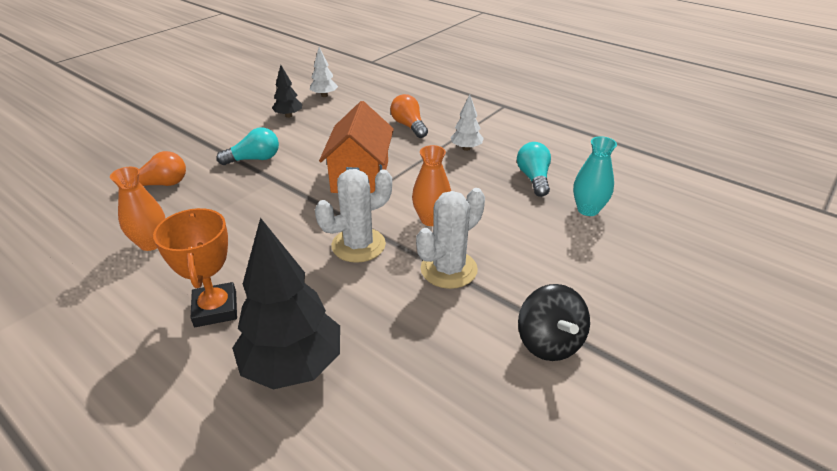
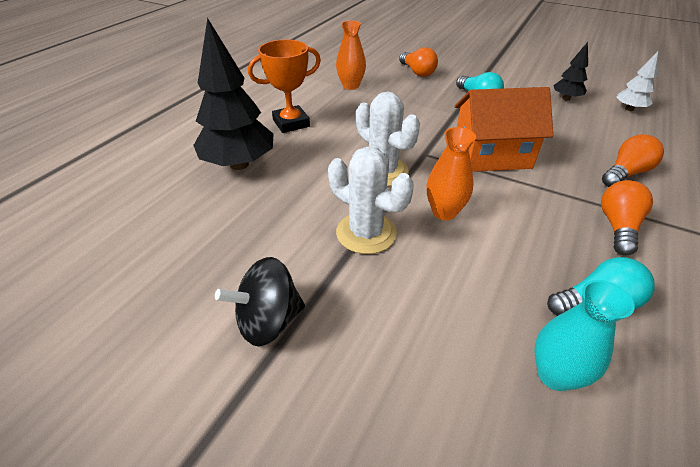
camera: 80 degrees right, 5 degrees up
(466, 148) = (617, 226): white tree -> orange light bulb

